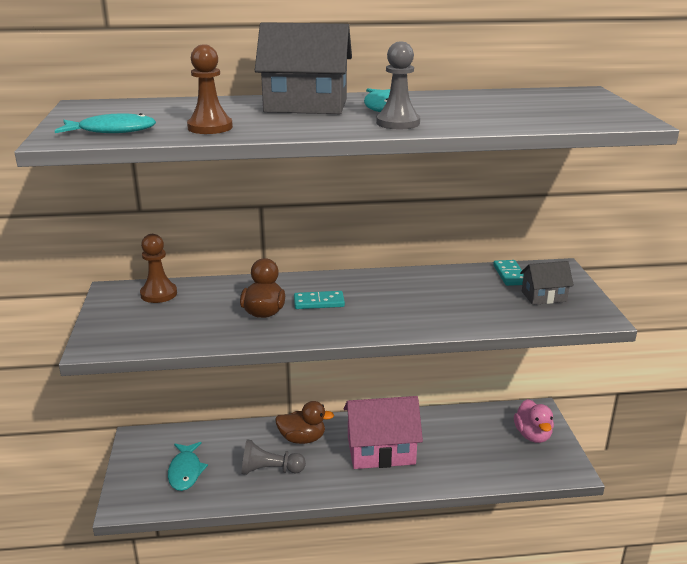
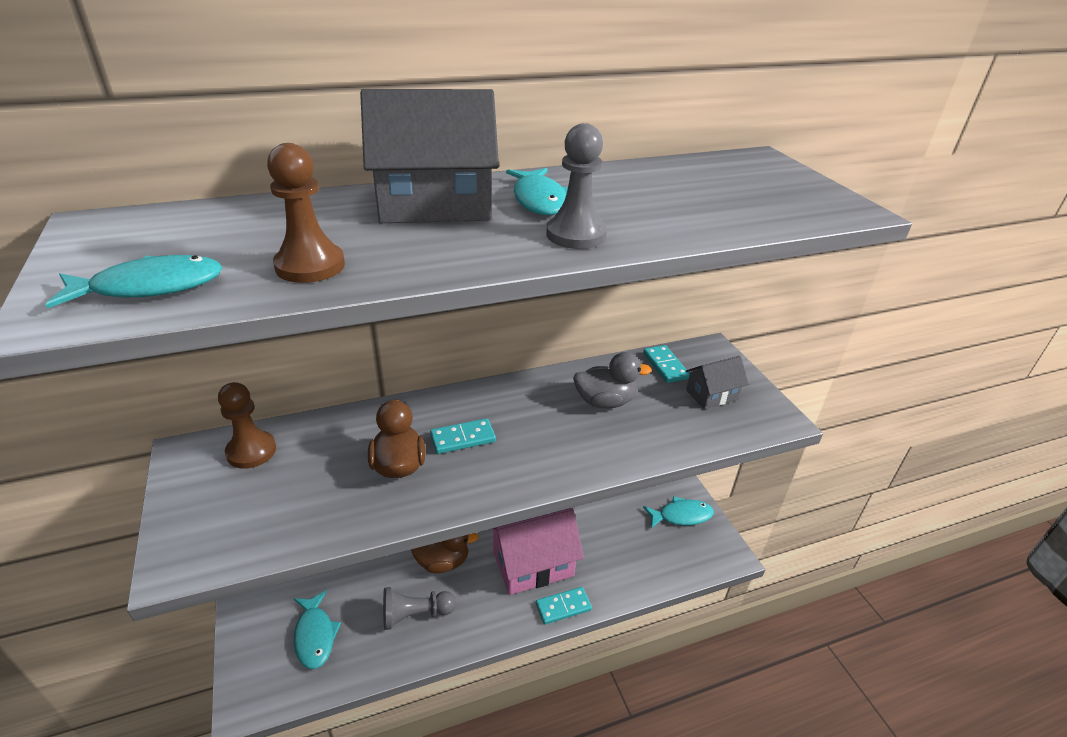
camera: 15 degrees left, 10 degrees up
(399, 484) = (563, 607): none -> turquoise domino
(445, 292) = (605, 401): none -> grey duck
(532, 435) = (681, 516): pink duck -> turquoise fish

